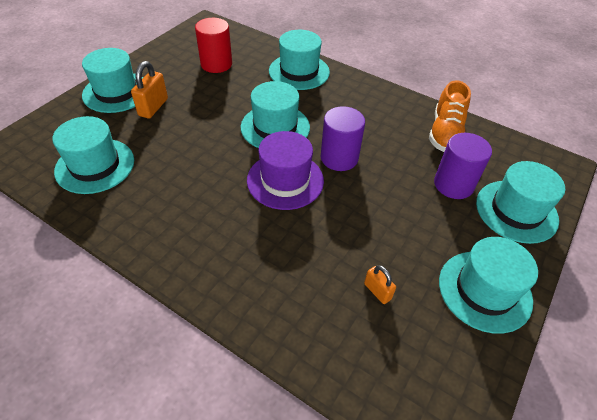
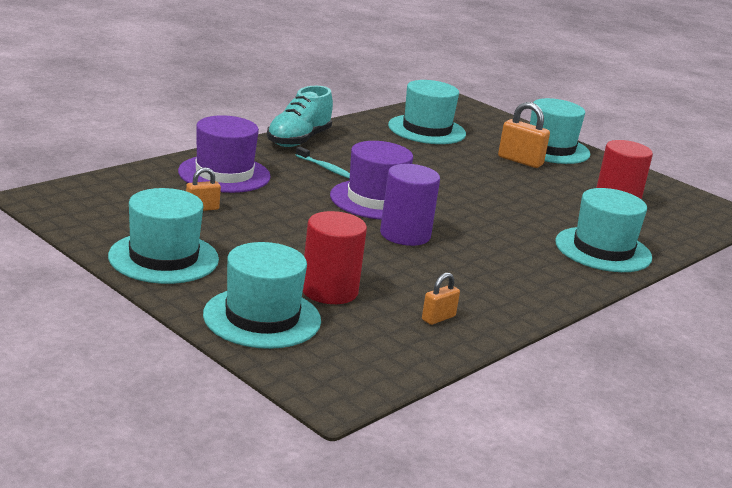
camera: 100 degrees right, 25 degrees down
(164, 256) = (298, 140): none -> turquoise shoe
(231, 222) = (325, 168): none -> turquoise toothbrush
(275, 127) = (473, 212): turquoise hat -> none
(288, 296) = (224, 174): none -> purple hat
(445, 133) = (438, 318): orange shoe -> orange padlock
(453, 184) = (329, 291): purple cylinder -> red cylinder

